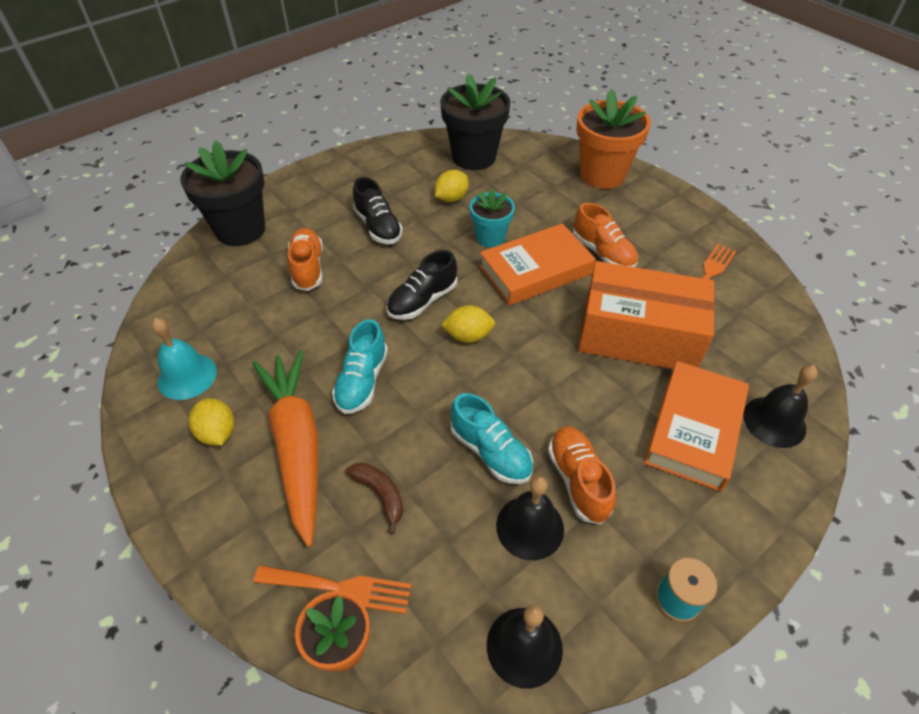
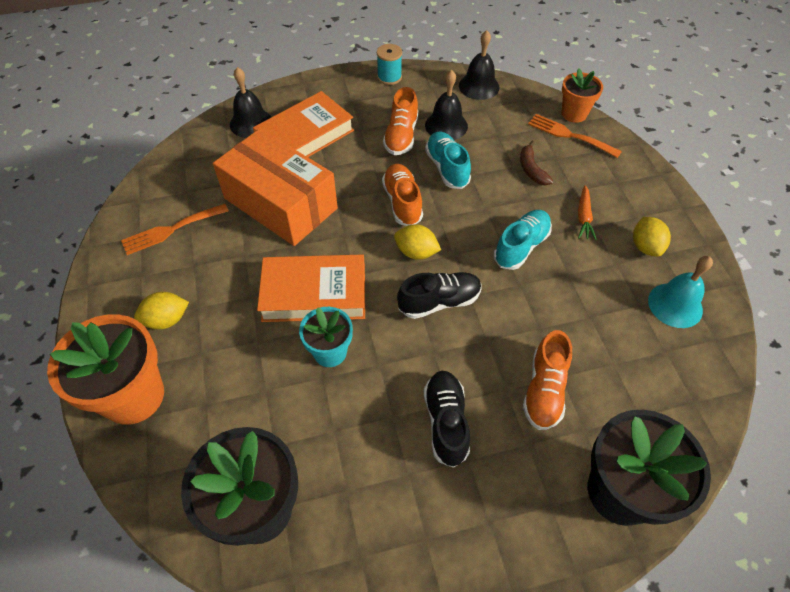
camera: 155 degrees left, 5 degrees up
(297, 445) = (583, 217): orange carrot -> orange carrot, size x0.41
(451, 198) = (336, 434): yellow lemon -> yellow lemon (167, 320)
(603, 252) = (236, 288): orange shoe -> orange shoe (402, 202)

